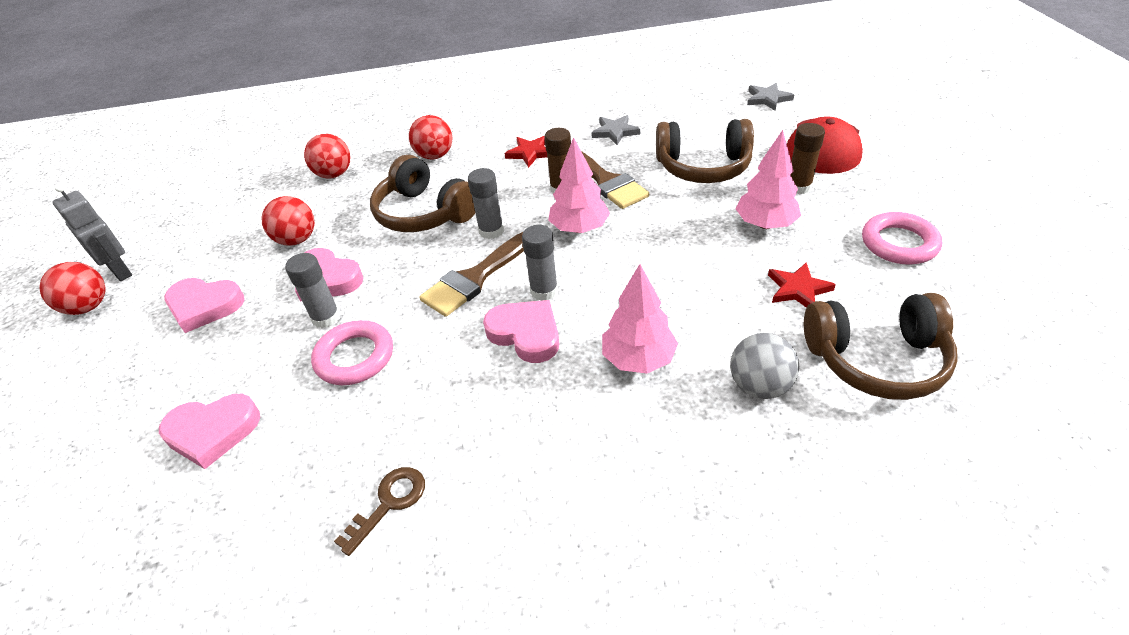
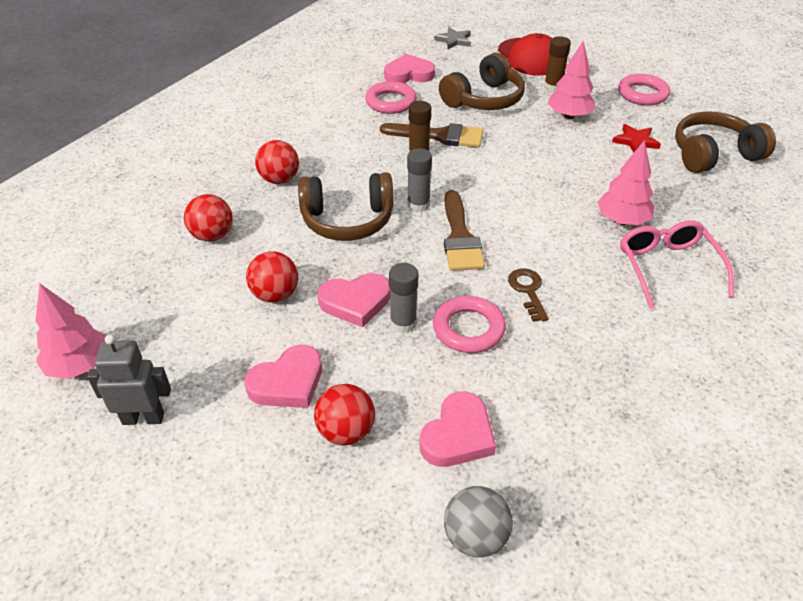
camera: 50 degrees left, 0 degrees up
(88, 307) = (169, 460): red ball -> red ball (346, 431)
(389, 503) = (628, 375): brown key -> brown key (528, 291)
(526, 334) = (545, 247): pink heart -> pink heart (409, 74)
(530, 153) = (354, 143): red star -> none
(544, 291) = (514, 218): grey glue stick -> none
(579, 228) = (473, 172): pink tree -> pink tree (79, 365)
(602, 438) = (667, 267): none -> pink glasses
(615, 132) = (390, 102): grey star -> pink ring
(759, 386) = (690, 197): grey ball -> grey ball (475, 537)
(876, 359) = (713, 154): brown headphones -> brown headphones turned 150 degrees counterclockwise

